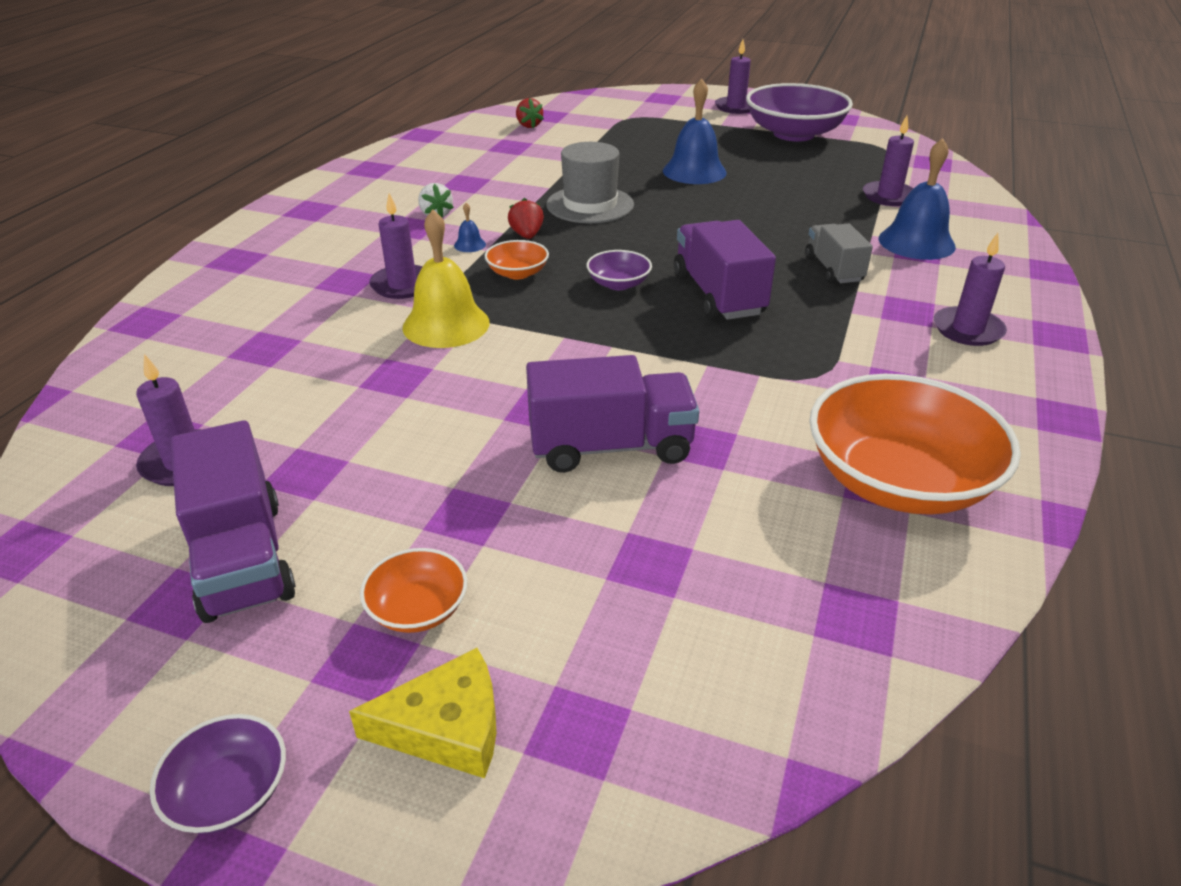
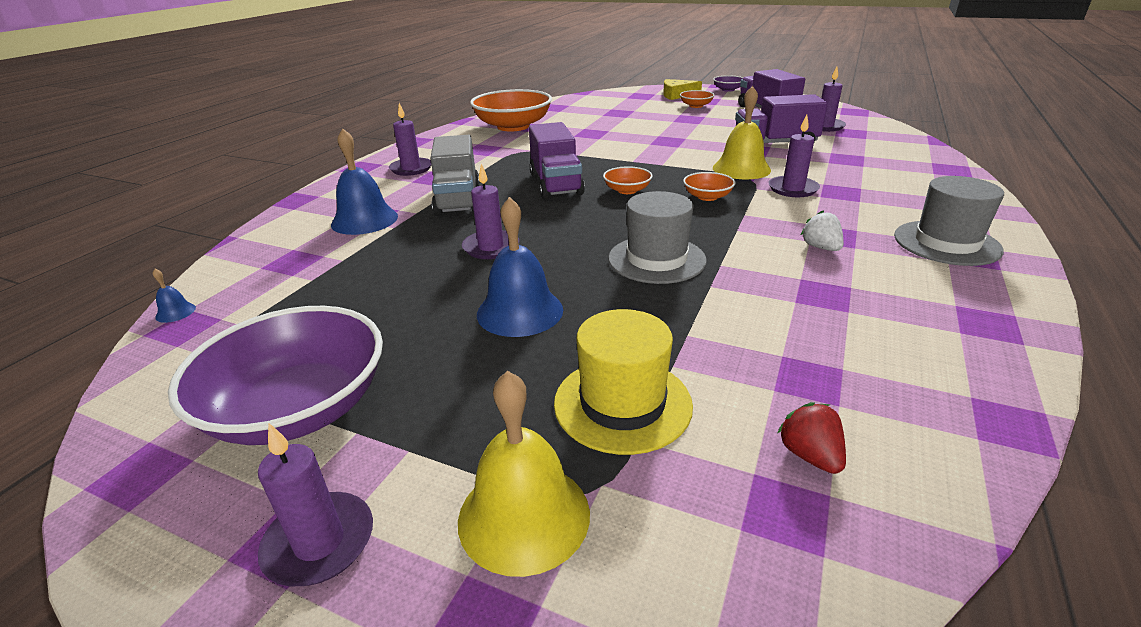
camera: 175 degrees left, 5 degrees down
(316, 219) = (946, 243): none -> grey hat
(470, 245) = (762, 218): blue bell -> blue bell (175, 312)
(527, 235) = (713, 226): red strawberry -> none
(610, 447) = (632, 132): purple truck -> purple truck (774, 144)
(617, 137) = (622, 404): none -> yellow hat
(618, 284) = (627, 190): purple bowl -> orange bowl
(657, 112) = (524, 515): none -> yellow bell
(833, 269) = (458, 200): grey truck -> grey truck, size x1.55
(889, 196) = (321, 269): purple candle -> purple candle (491, 247)

